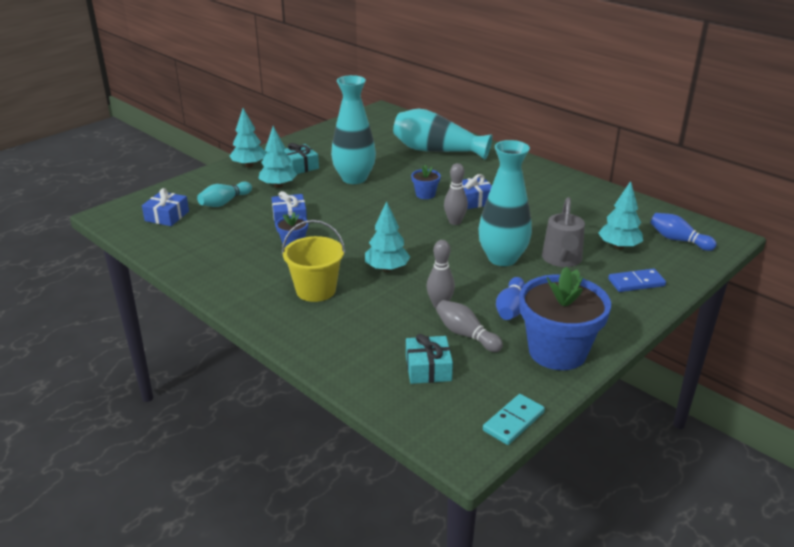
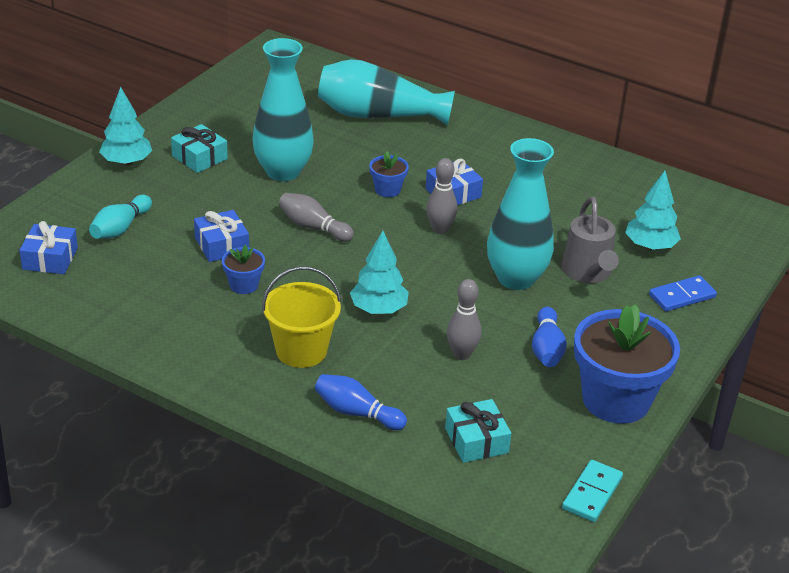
camera: 15 degrees left, 5 degrees up
(278, 185) = (183, 193): turquoise tree -> none
(466, 335) = (505, 391): grey bowling pin -> grey bowling pin (313, 227)
(678, 240) = (717, 229): blue bowling pin -> blue bowling pin (356, 413)

